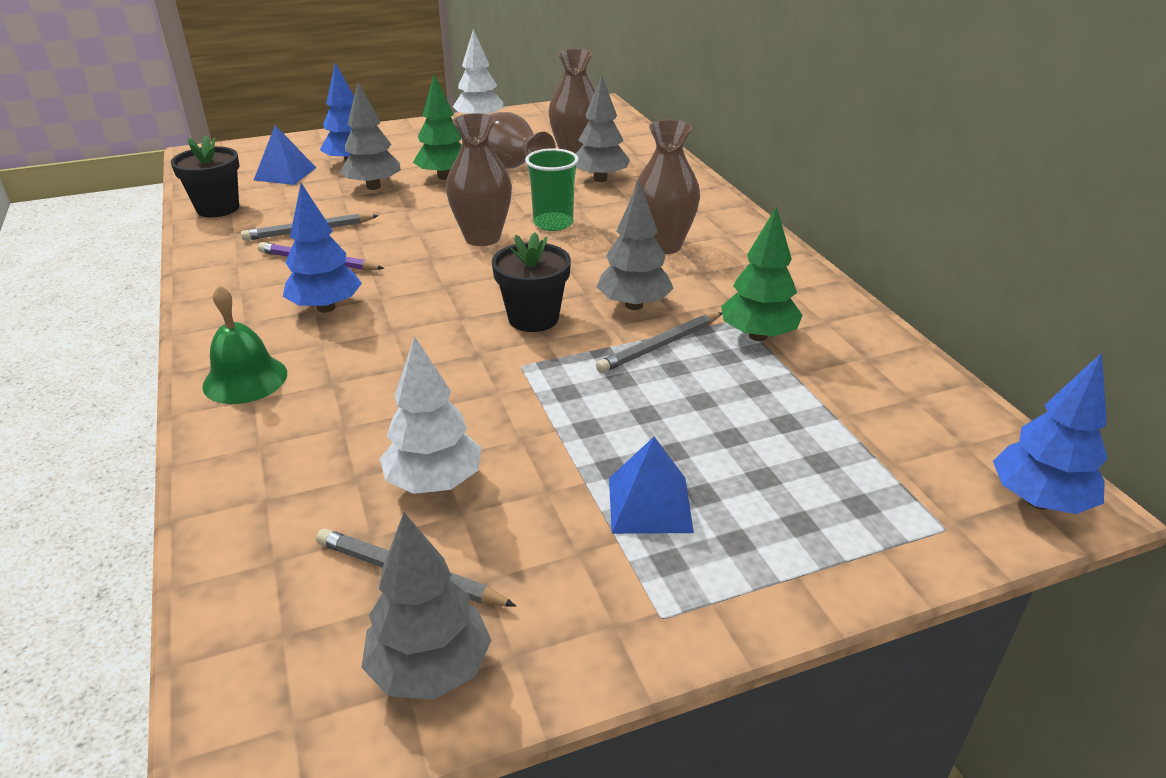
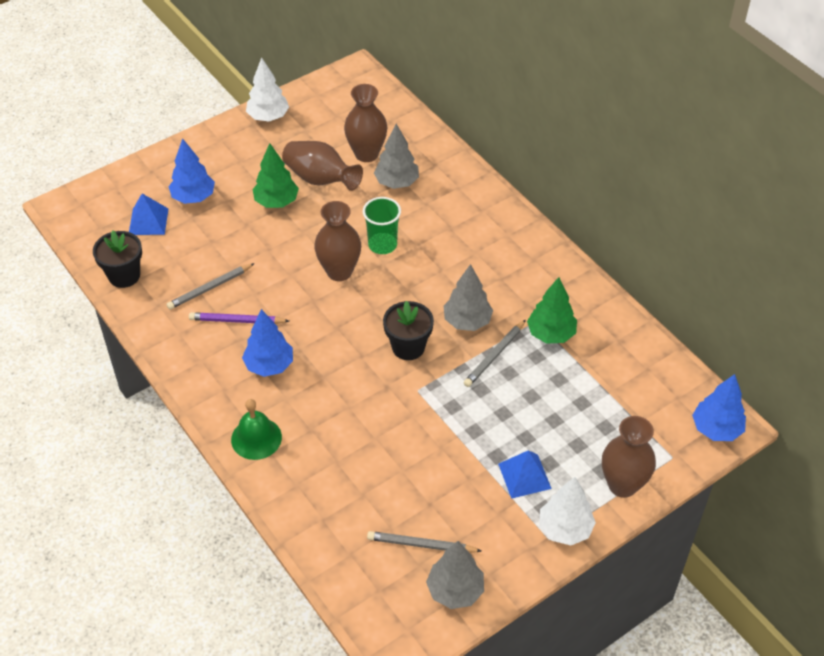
camera: 15 degrees left, 15 degrees up
(373, 187) = (228, 225): grey tree -> none
(434, 483) = (407, 488): white tree -> white tree (565, 529)
(663, 246) = (467, 255): brown vase -> brown vase (622, 485)

